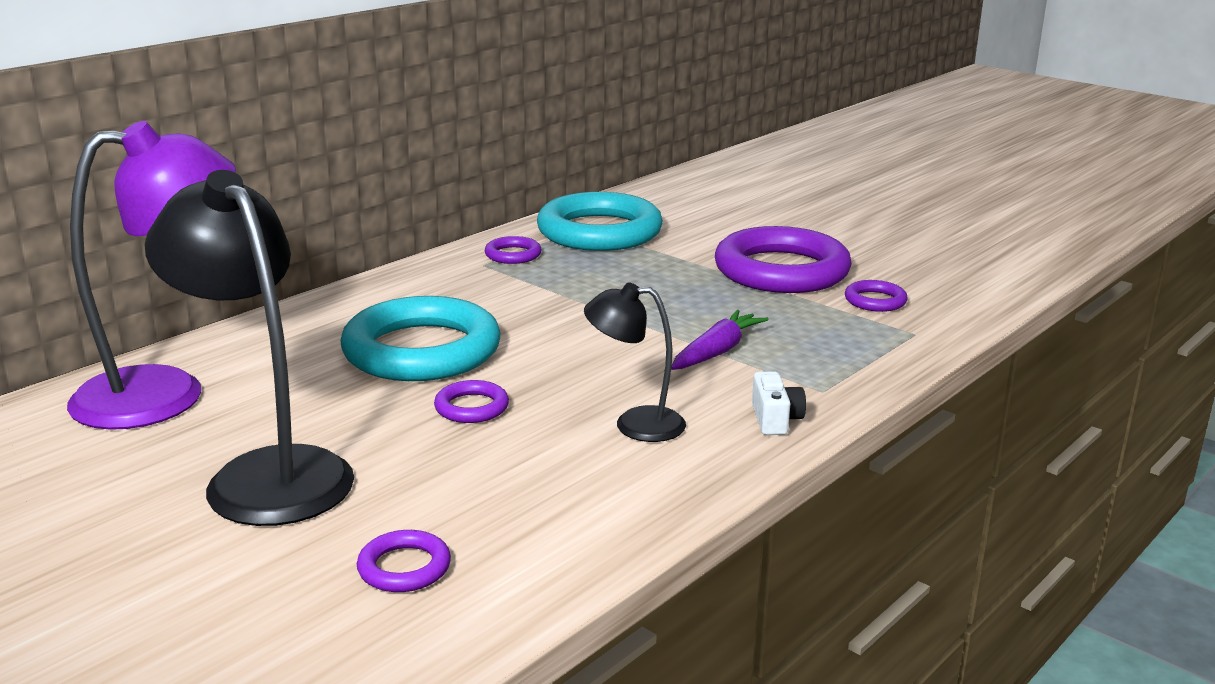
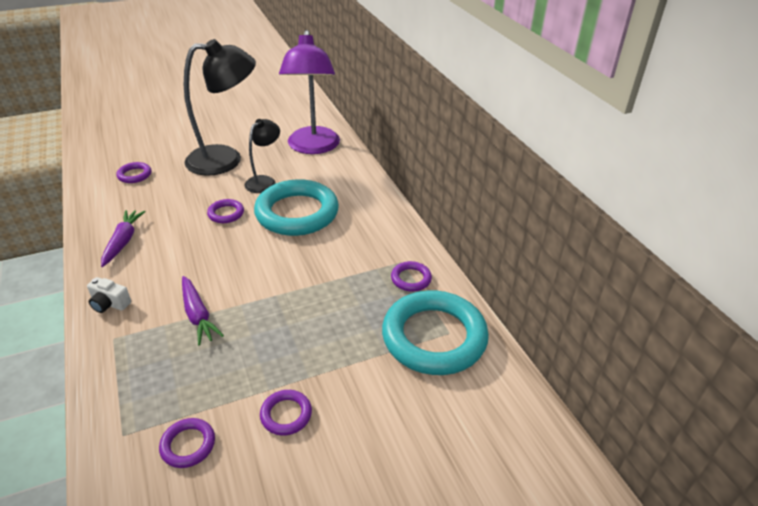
camera: 115 degrees right, 15 degrees up
(635, 424) = (160, 255): black lamp -> black lamp (264, 181)
(637, 472) = (123, 241): none -> purple carrot
(781, 271) = (286, 414): purple ring -> purple ring, size x0.43

